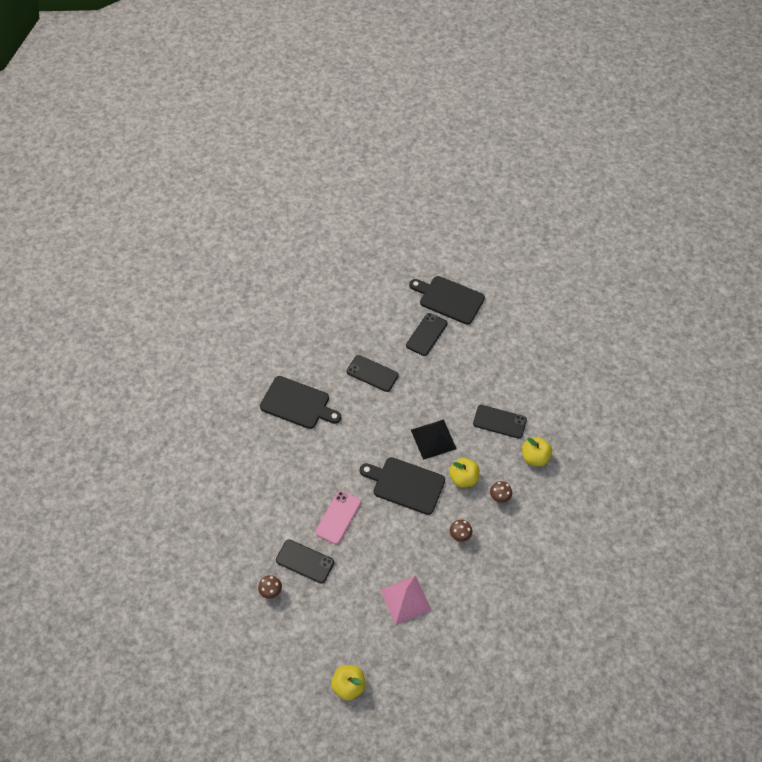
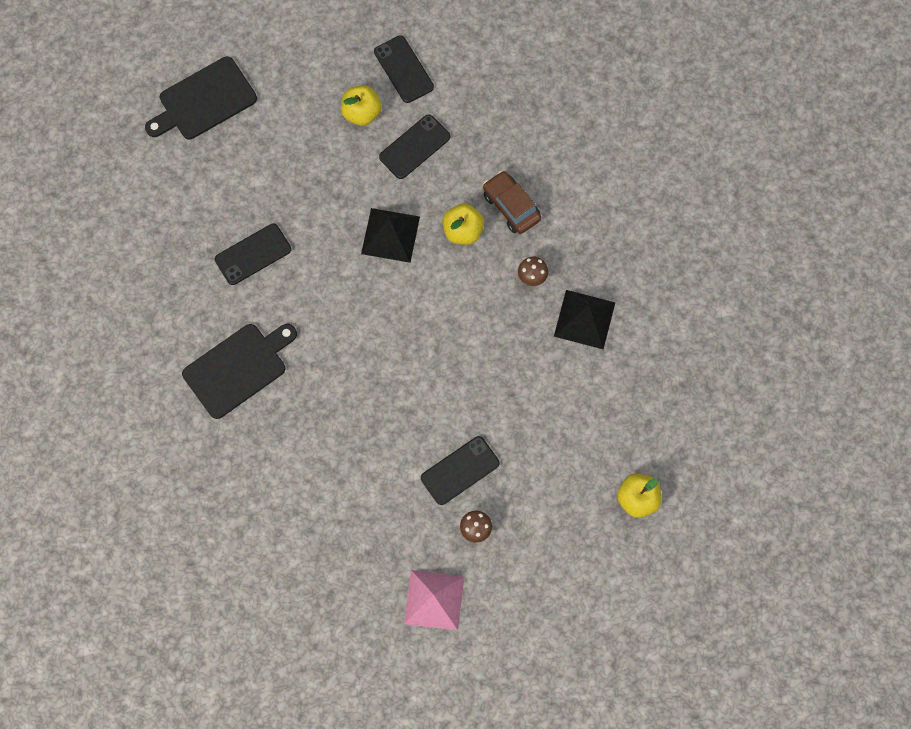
camera: 60 degrees left, 15 degrees up
(338, 517) = (426, 401): pink phone -> none
(405, 484) = (431, 301): black cutting board -> none
(405, 599) = (573, 381): pink pyramid -> pink pyramid (434, 600)
(426, 334) = (239, 158): black phone -> black phone (403, 69)
(453, 584) = (584, 319): none -> black pyramid
(499, 498) = (511, 206): brown mushroom -> brown car
(535, 457) = (484, 137): yellow apple -> yellow apple (362, 113)

